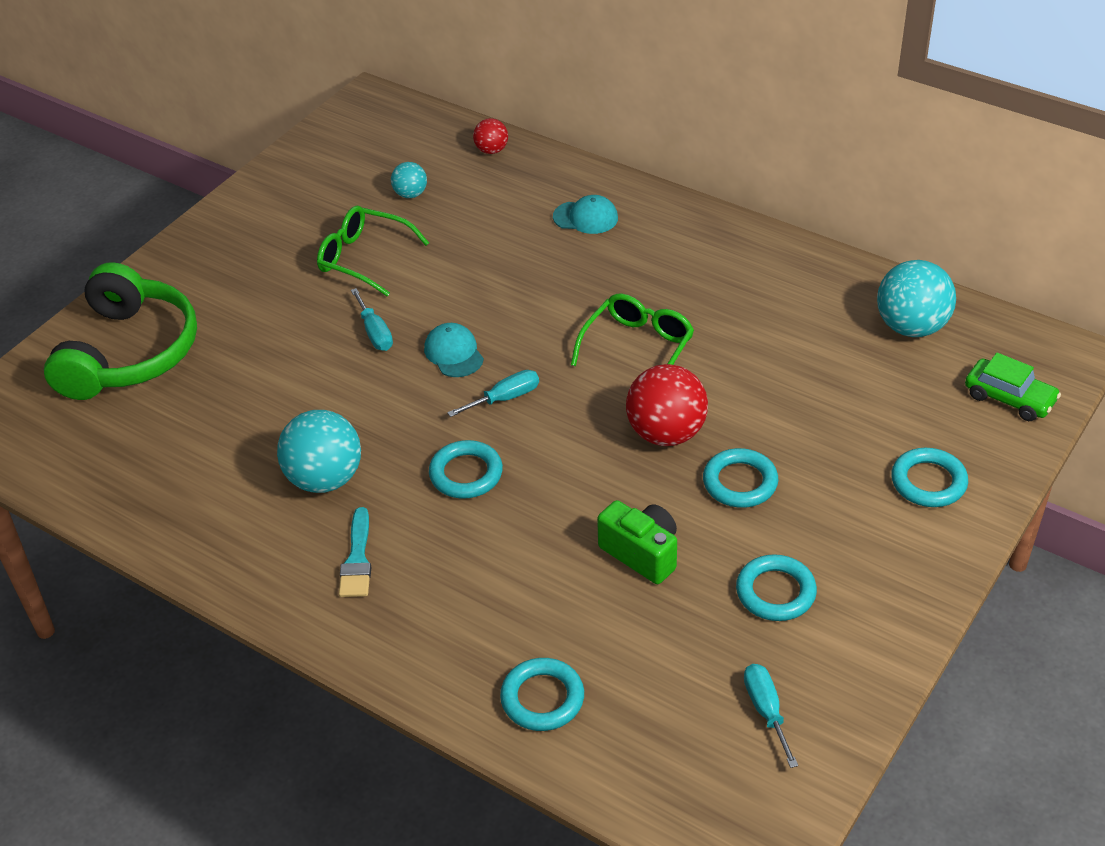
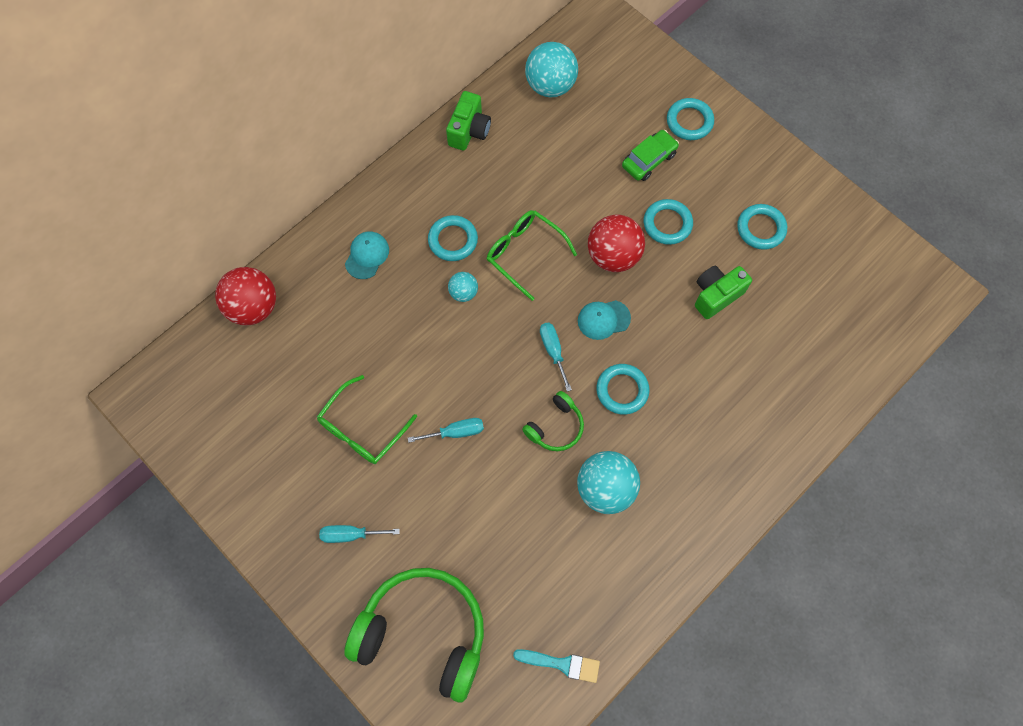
camera: 80 degrees left, 25 degrees up
(357, 559) = (686, 475): turquoise brush -> turquoise brush (561, 664)
(400, 418) = (555, 427): none -> green headphones
(410, 194) = (290, 380): turquoise ball -> turquoise ball (463, 292)
(454, 353) = (495, 378): turquoise cap -> turquoise cap (603, 319)
(491, 150) = (253, 307): red ball -> red ball, size x1.90
(542, 698) = (821, 378): turquoise ring -> turquoise ring (453, 240)
(766, 710) = (846, 258): turquoise screwdriver -> turquoise screwdriver (350, 534)
(800, 266) = (469, 131): none -> green camera
(1009, 398) = (629, 56): green car -> green car (649, 160)

